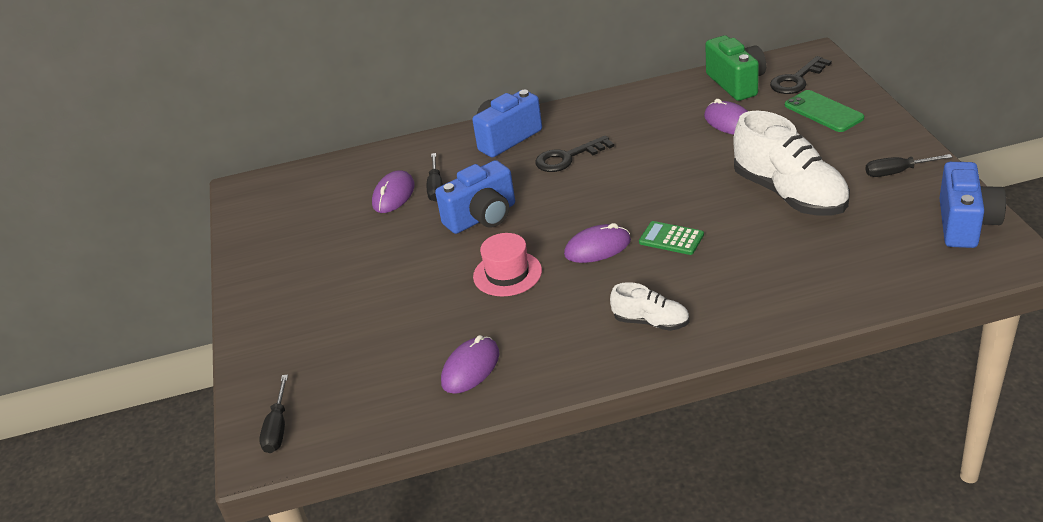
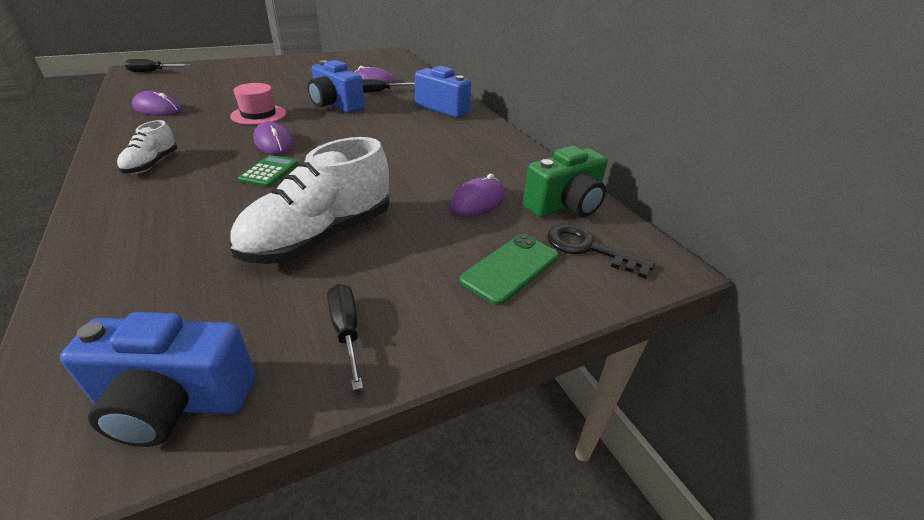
camera: 70 degrees right, 0 degrees up
(568, 157) = (414, 129): black key -> none

